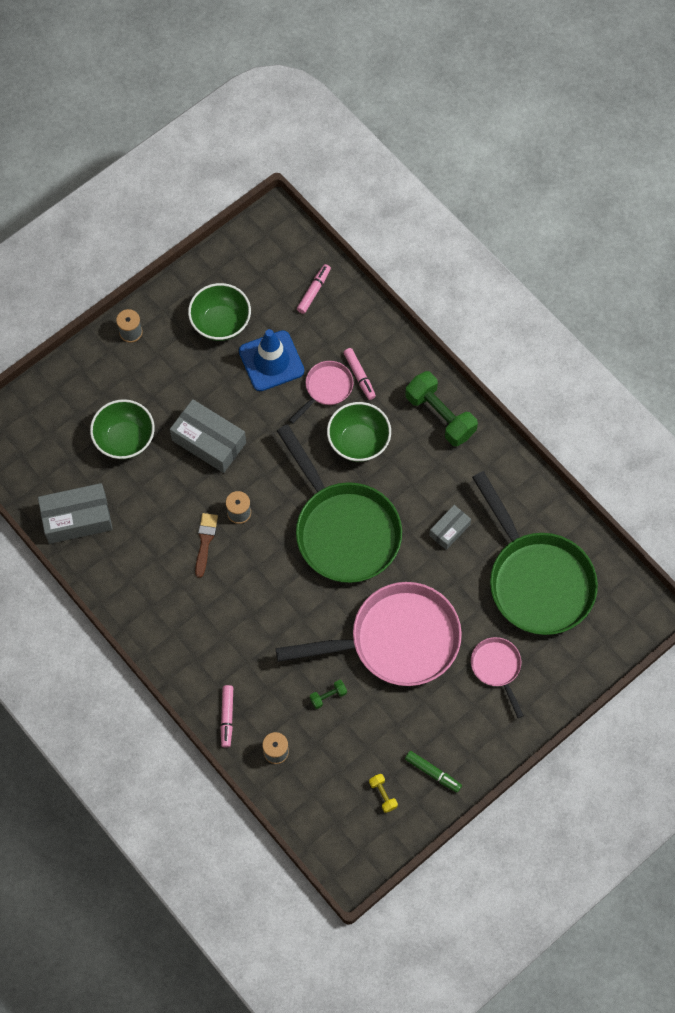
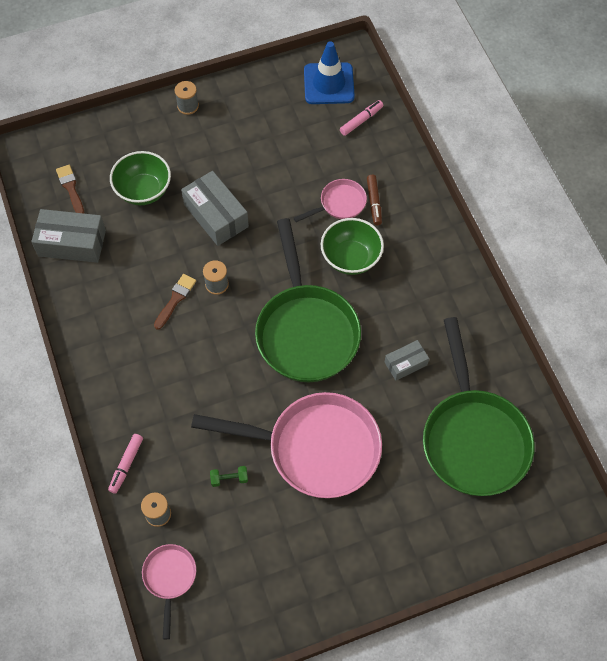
camera: 20 degrees right, 5 degrees down
(49, 461) = (71, 188): none -> brown brush
(221, 323) = (268, 122): green bowl -> none
(271, 361) = (300, 166): blue traffic cone -> blue traffic cone (328, 84)
(359, 376) = (374, 202): pink marker -> brown marker
(383, 795) = (243, 594): yellow dumbbell -> none
(432, 772) = (301, 590): green marker -> none
(440, 415) = (435, 259): green dumbbell -> none
(497, 668) = (403, 509): pink pan -> pink pan (170, 578)

